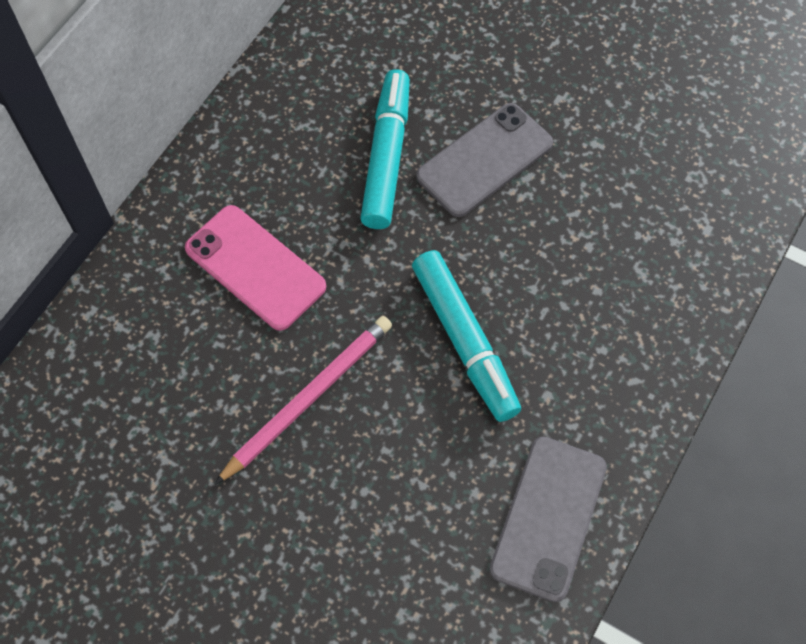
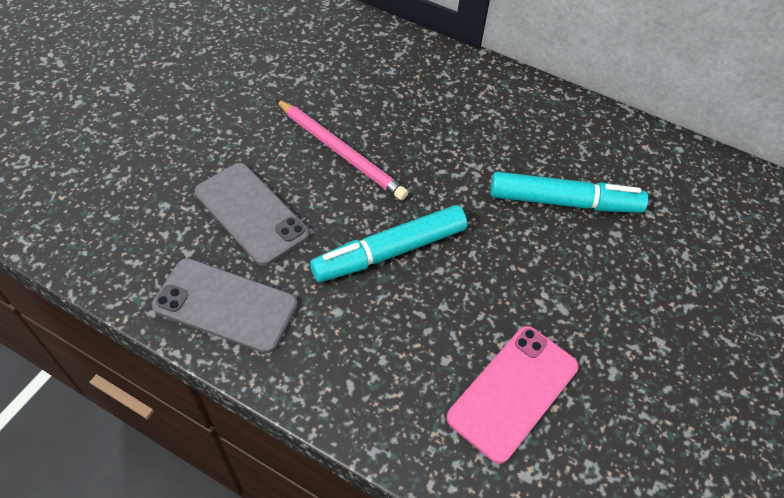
camera: 85 degrees right, 10 degrees down
(255, 267) = (449, 121): pink phone -> pink phone (513, 392)
(484, 160) = (574, 274): grey phone -> grey phone (251, 213)

